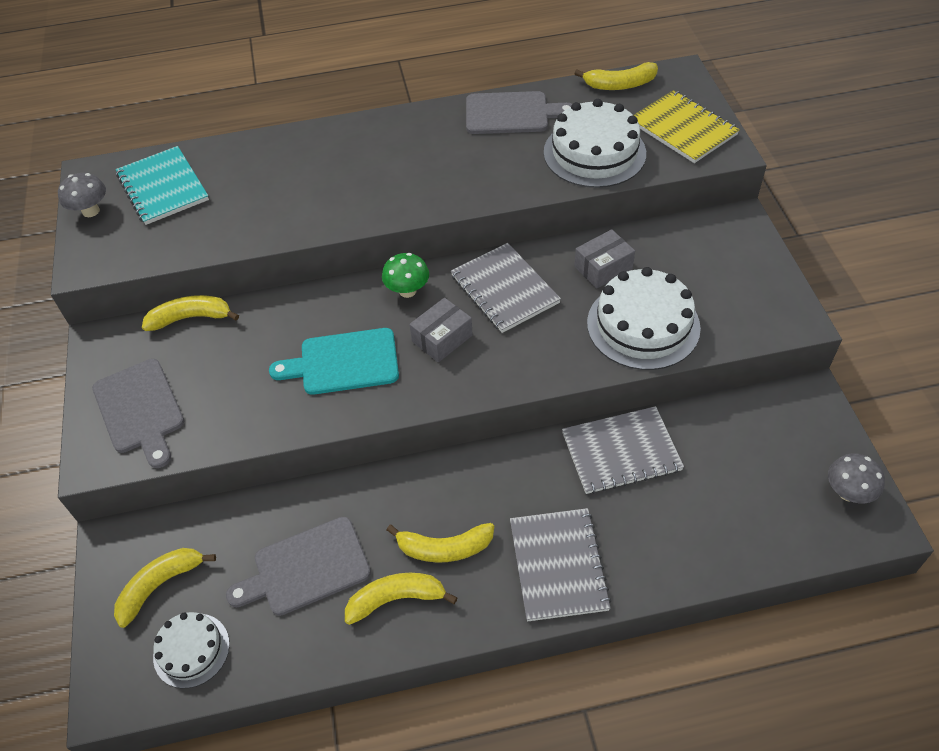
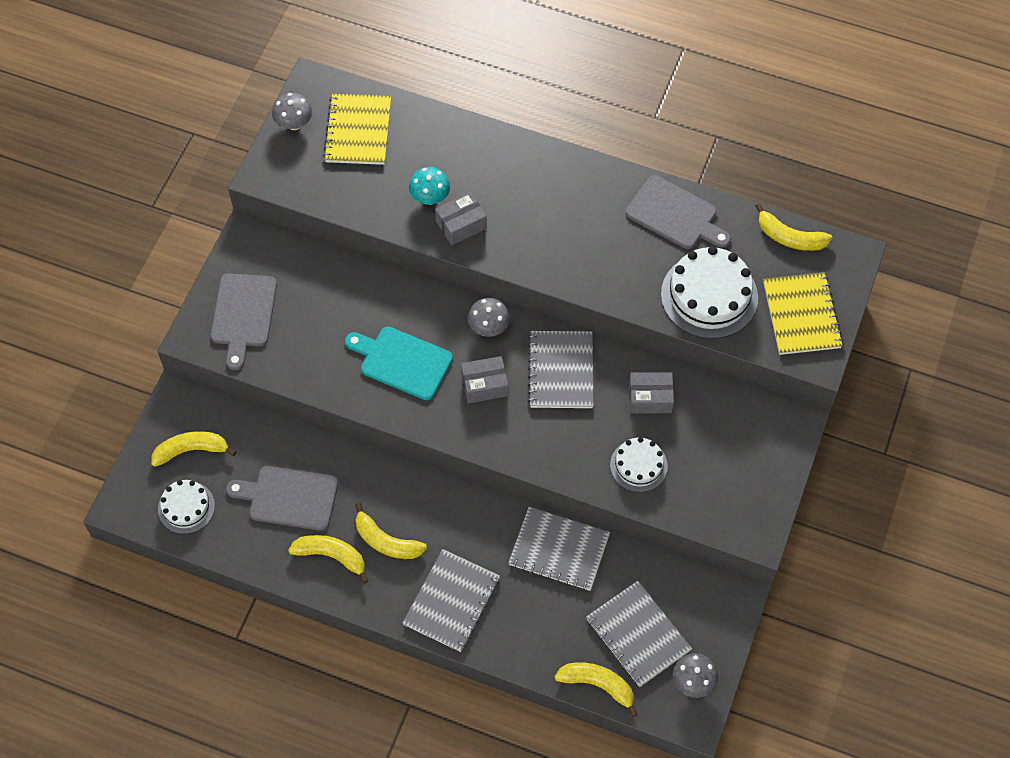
camera: 30 degrees right, 10 degrees up
(163, 187) = (358, 131): turquoise notebook -> yellow notebook
(191, 318) = (320, 256): yellow banana -> yellow banana (598, 685)
(275, 204) = (430, 198): none -> turquoise mushroom
(322, 209) = (461, 225): none -> grey box
(407, 291) = (489, 328): green mushroom -> grey mushroom
(643, 325) = (638, 465): white cake -> white cake, size x0.58
(760, 482) = (638, 635): none -> grey notebook

